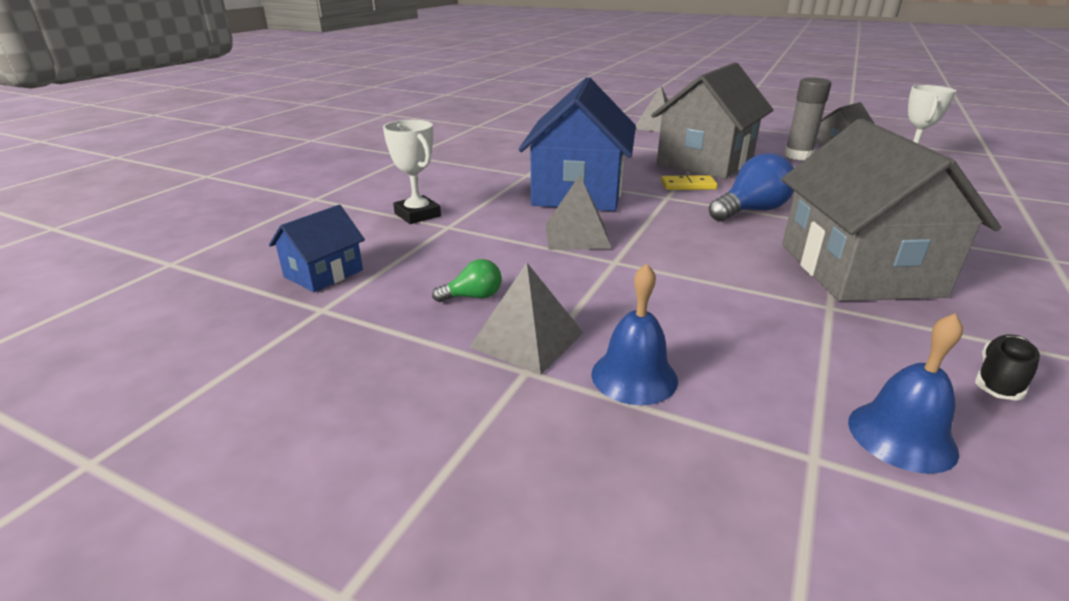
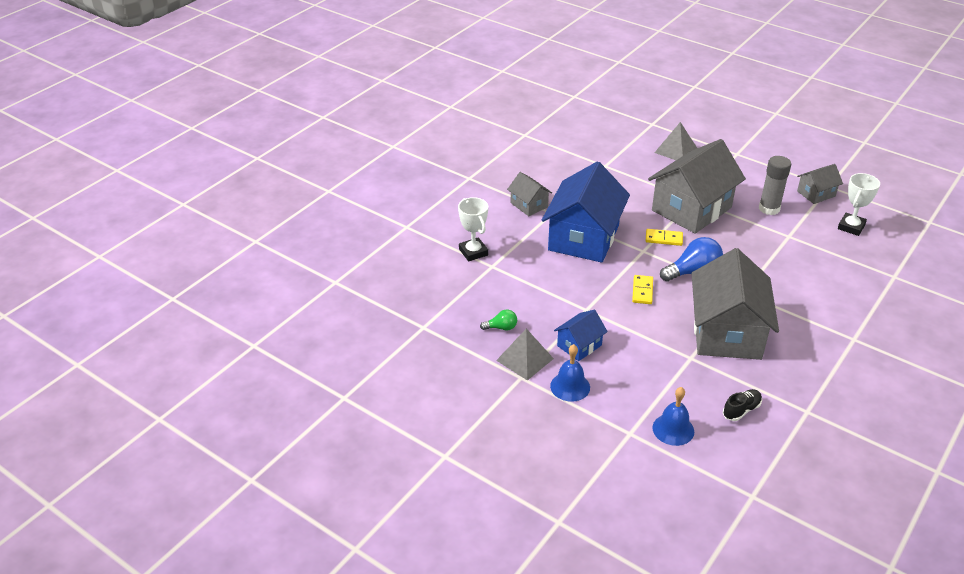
camera: 10 degrees right, 10 degrees up
(323, 273) = (421, 300): blue house -> blue house (579, 345)
(493, 170) = (529, 205): none -> grey house
(577, 236) = (570, 284): grey pyramid -> none
(692, 234) = (642, 291): none -> yellow domino

